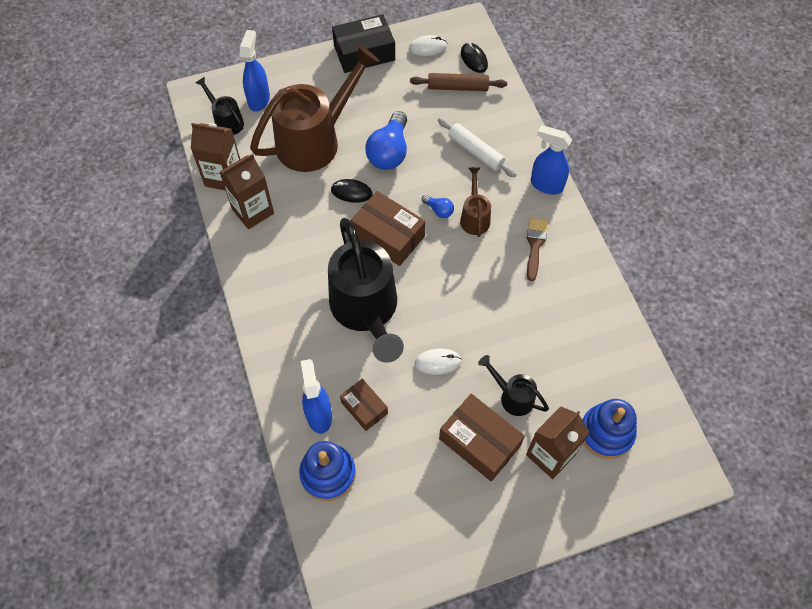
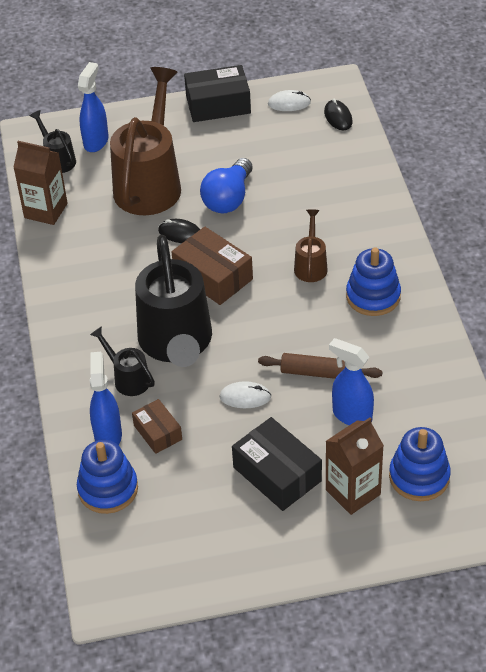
camera: 10 degrees right, 15 degrees down
(253, 211) = (71, 244): brown carton -> none
(315, 140) = (150, 183): brown watering can -> brown watering can turned 45 degrees counterclockwise
(439, 210) = (272, 256): blue light bulb -> none
(458, 87) = (315, 142): brown rolling pin -> brown rolling pin (320, 373)
(475, 151) = (323, 204): white rolling pin -> none
(479, 442) = (277, 474): brown box -> black box
(512, 396) = (321, 435): black watering can -> black watering can (128, 378)
(535, 245) = (373, 296): brown brush -> blue stacking toy
(546, 185) = (396, 240): blue spray bottle -> blue spray bottle (351, 415)

